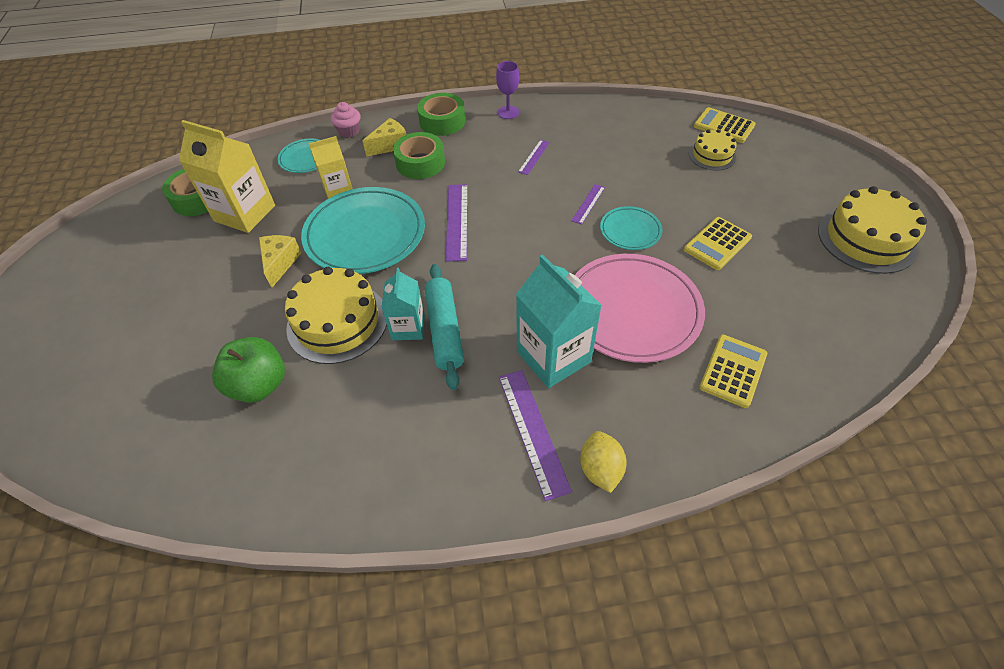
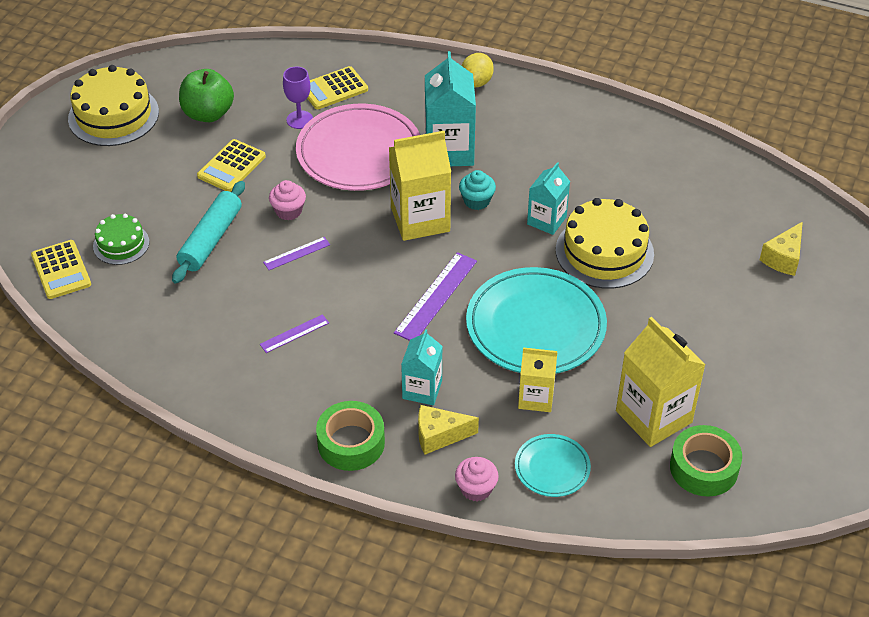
camera: 150 degrees left, 5 degrees down
(259, 385) = (689, 231): green apple -> green apple (208, 114)
(280, 263) = (635, 334): yellow cheese -> yellow cheese (783, 258)
(420, 163) = (422, 390): green tape -> turquoise carton
(444, 330) = (518, 205): turquoise rolling pin -> turquoise rolling pin (211, 239)
(485, 315) = (476, 201): none -> turquoise cupcake
(508, 112) = (261, 415): purple goblet -> purple goblet (299, 120)
(520, 274) = (420, 219): none -> yellow carton
(532, 431) = (502, 117): purple ruler -> none
(630, 230) = (288, 211): turquoise plate -> pink cupcake
(712, 155) = (121, 244): yellow cake -> green cake
(717, 244) = (231, 166): yellow calculator -> yellow calculator turned 135 degrees clockwise

